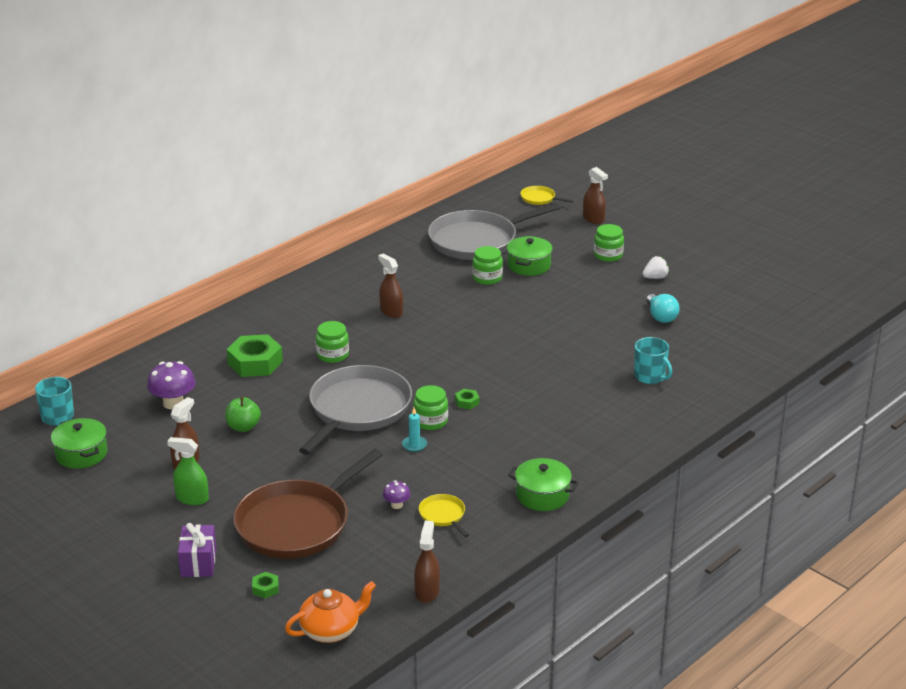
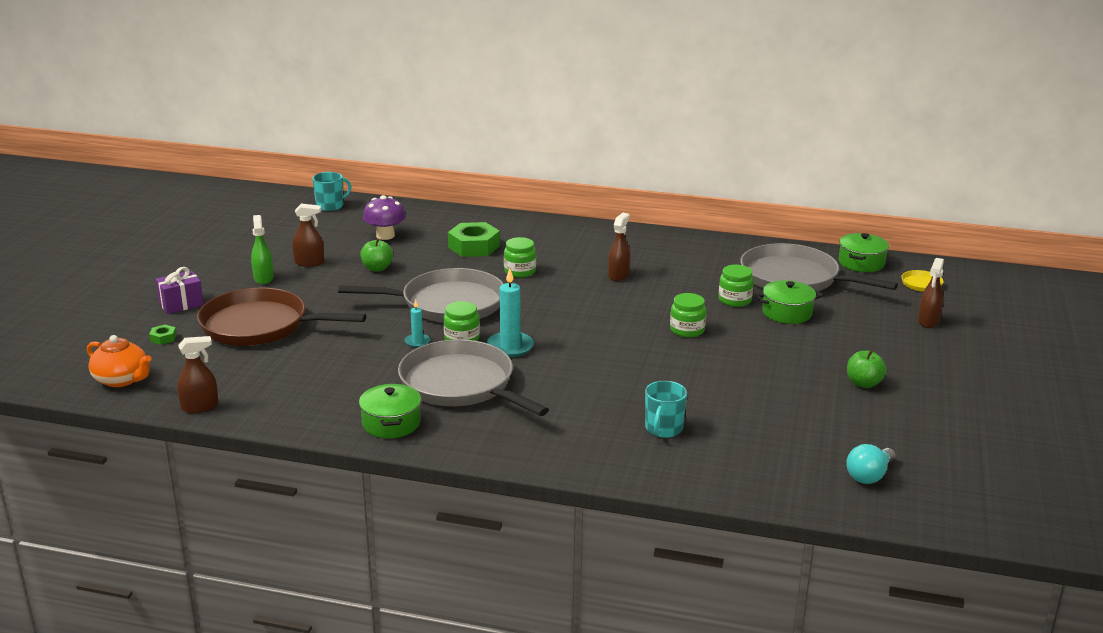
camera: 60 degrees right, 5 degrees down
(81, 454) = (290, 226): green pot -> green pot (861, 263)
(396, 505) = (319, 359): purple mushroom -> none
(443, 515) = (320, 383): yellow pan -> none
(467, 402) = (510, 347): green nut -> turquoise candle
(509, 444) = (461, 385): none -> grey pan
(608, 255) = (868, 347): green jar -> green jar (687, 330)
(655, 277) = (863, 383): white strawberry -> green apple
(661, 317) = (789, 406): turquoise light bulb -> turquoise light bulb (869, 476)

